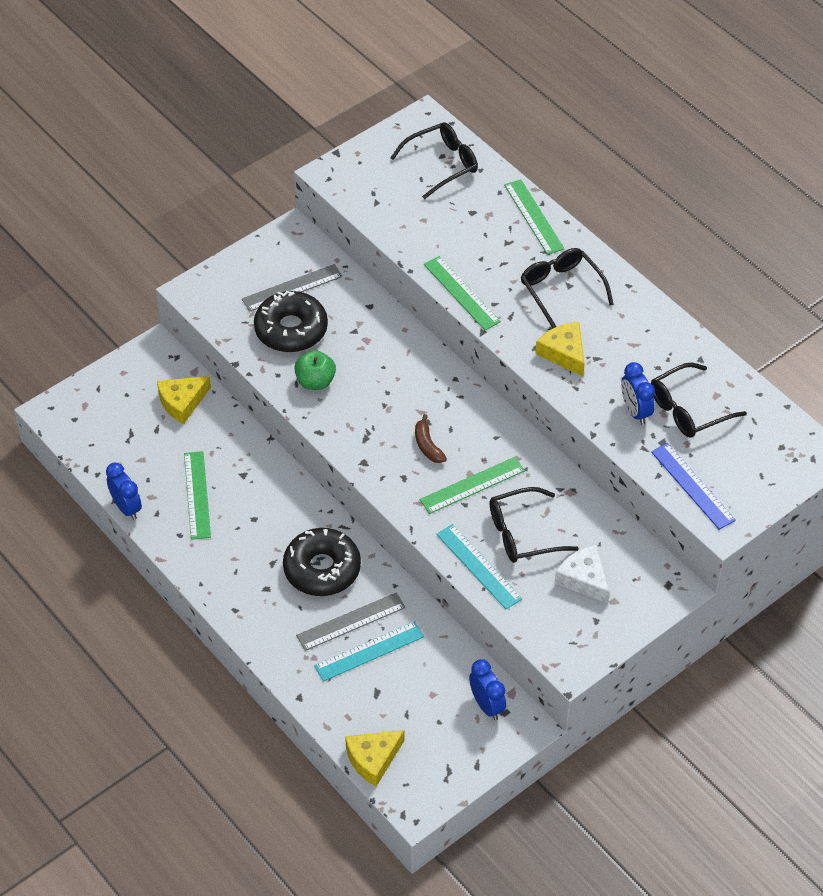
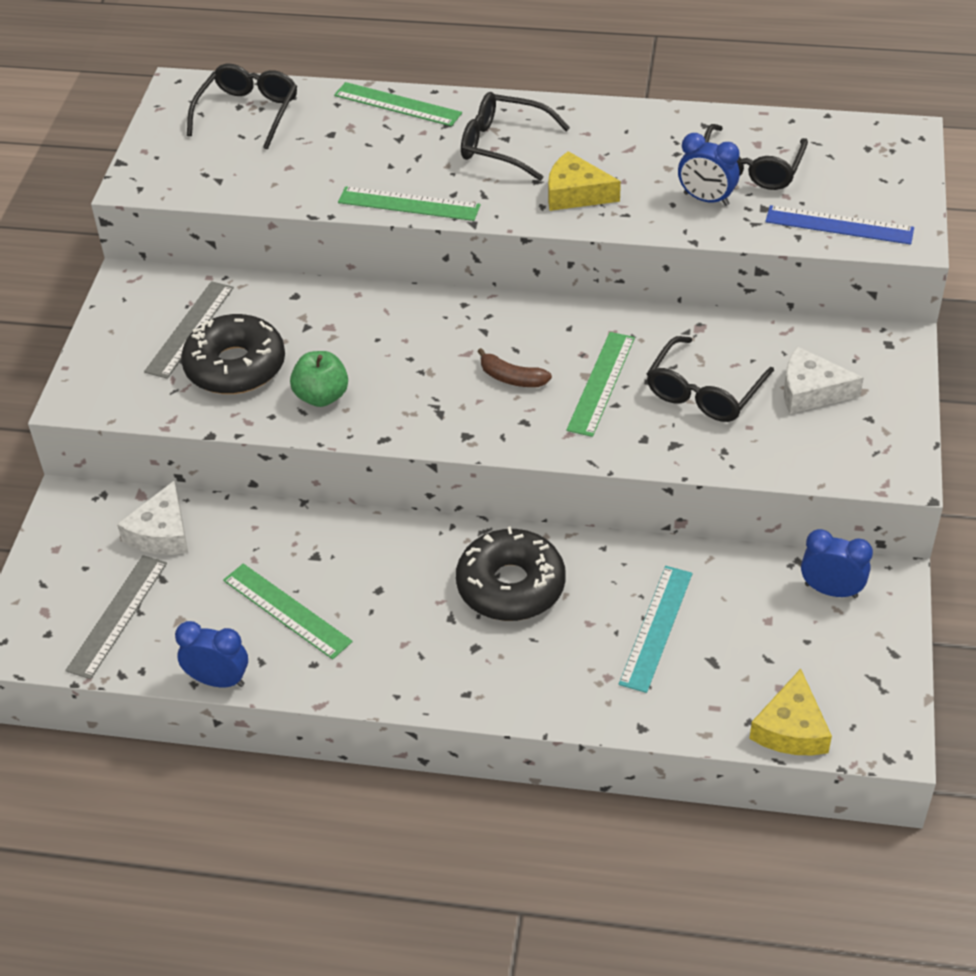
camera: 40 degrees left, 5 degrees down
(182, 402) = (161, 533): yellow cheese -> white cheese
(351, 621) = (602, 613): grey ruler -> grey ruler (117, 616)
(478, 566) = (701, 449): turquoise ruler -> none

